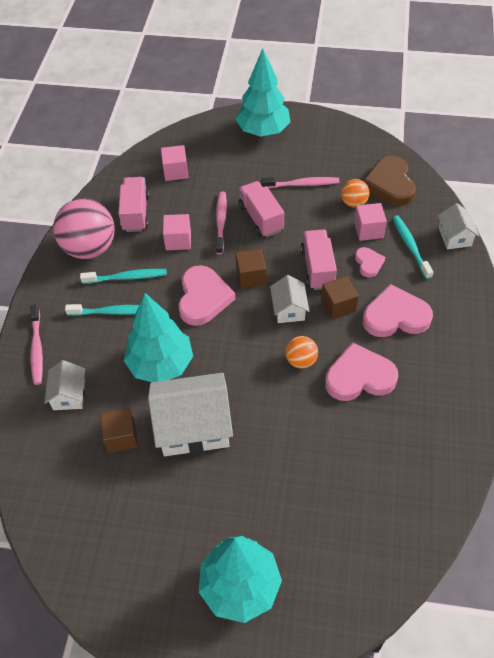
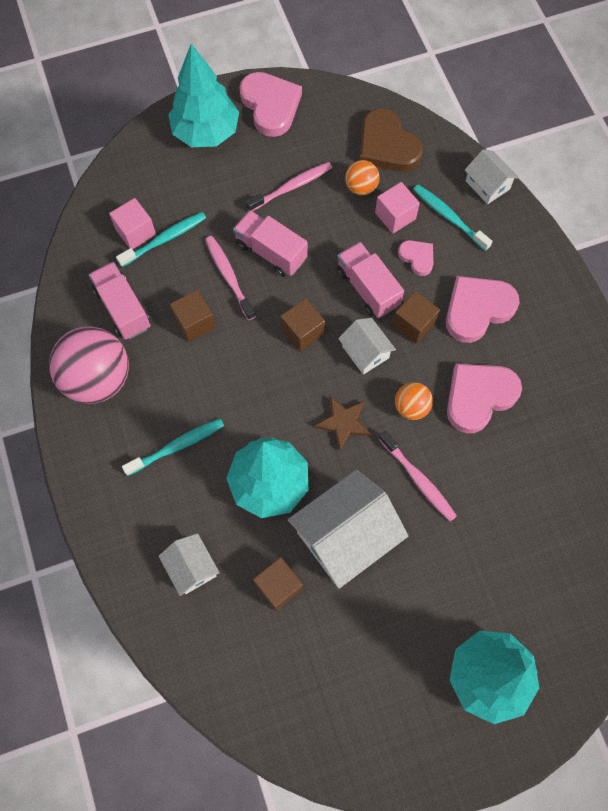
camera: 30 degrees left, 15 degrees up
(37, 348) = (119, 532): pink toothbrush -> pink toothbrush (418, 479)
(127, 277) = (165, 396): turquoise toothbrush -> turquoise toothbrush (165, 239)
(178, 240) = (194, 322): pink cube -> brown cube
(203, 298) = (266, 382): pink heart -> pink heart (270, 106)
(242, 349) = (343, 423): none -> brown star

